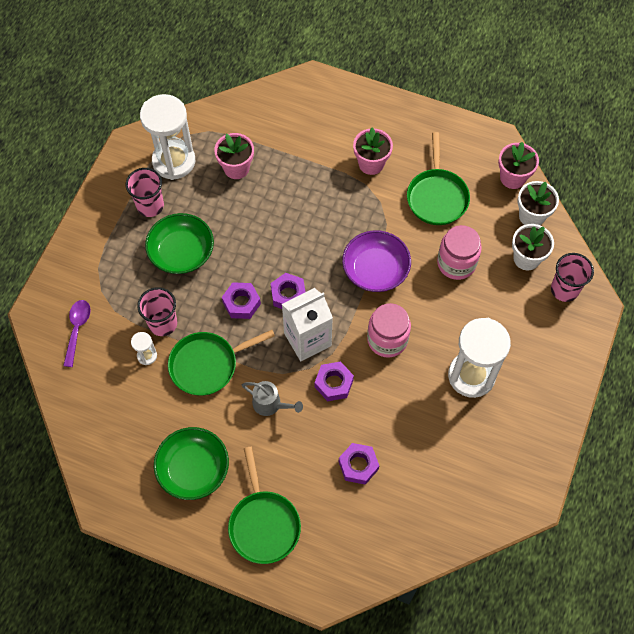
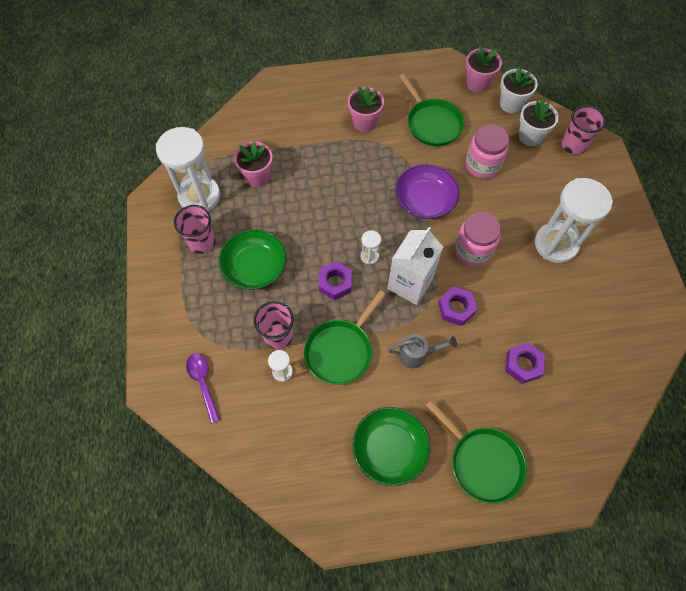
camera: 30 degrees left, 0 degrees up
(288, 295) = (369, 256): purple nut -> white hourglass

